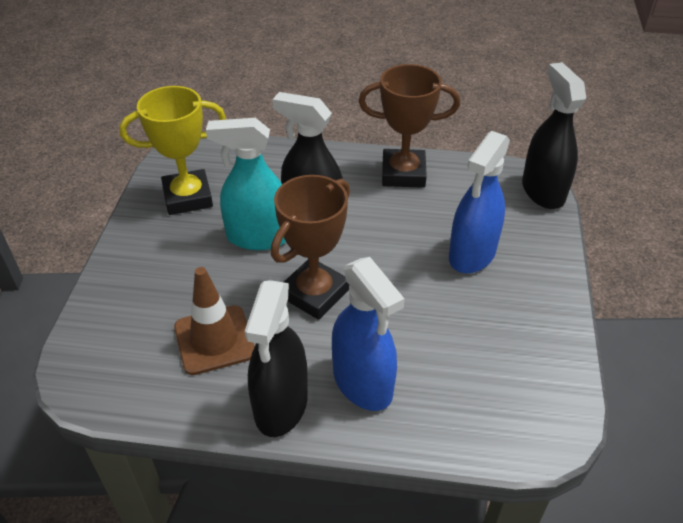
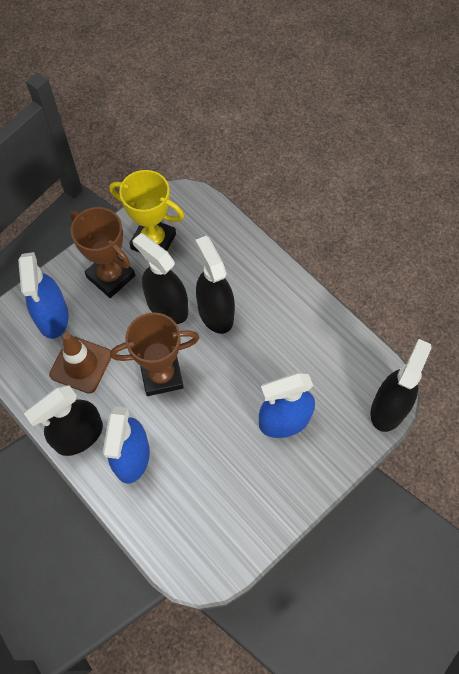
camera: 40 degrees right, 20 degrees up
(135, 319) = (52, 317): none -> blue spray bottle
(258, 237) = (167, 306): turquoise spray bottle -> black spray bottle
(403, 173) = (307, 321): brown trophy -> brown trophy (111, 276)

